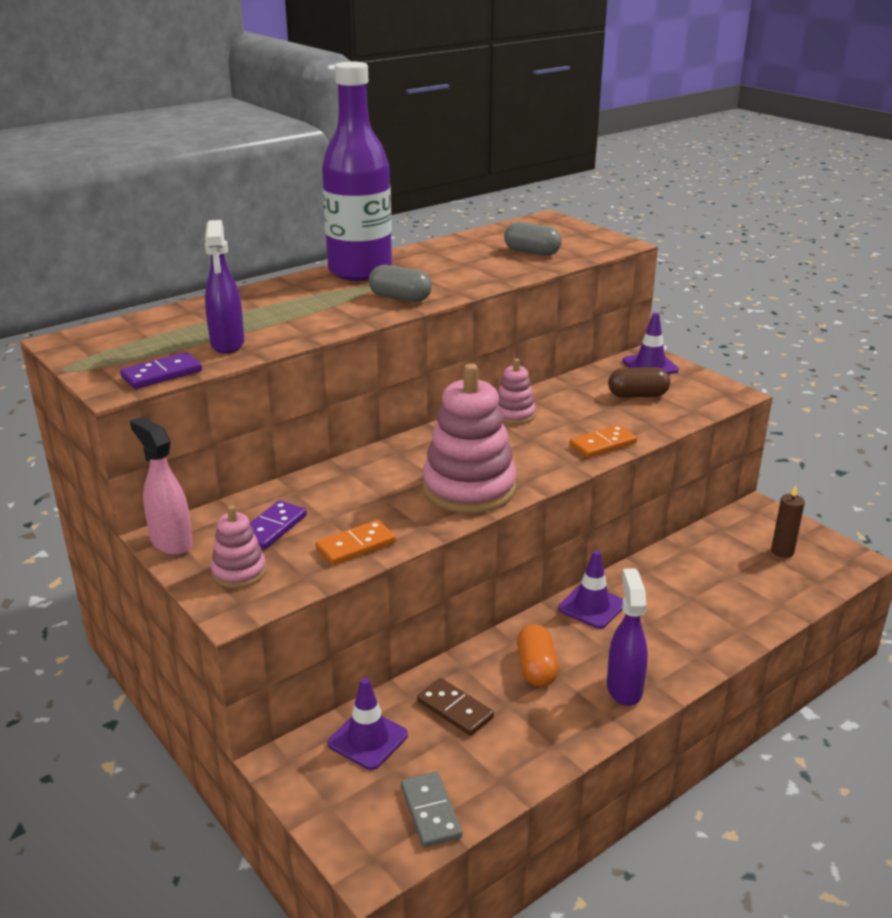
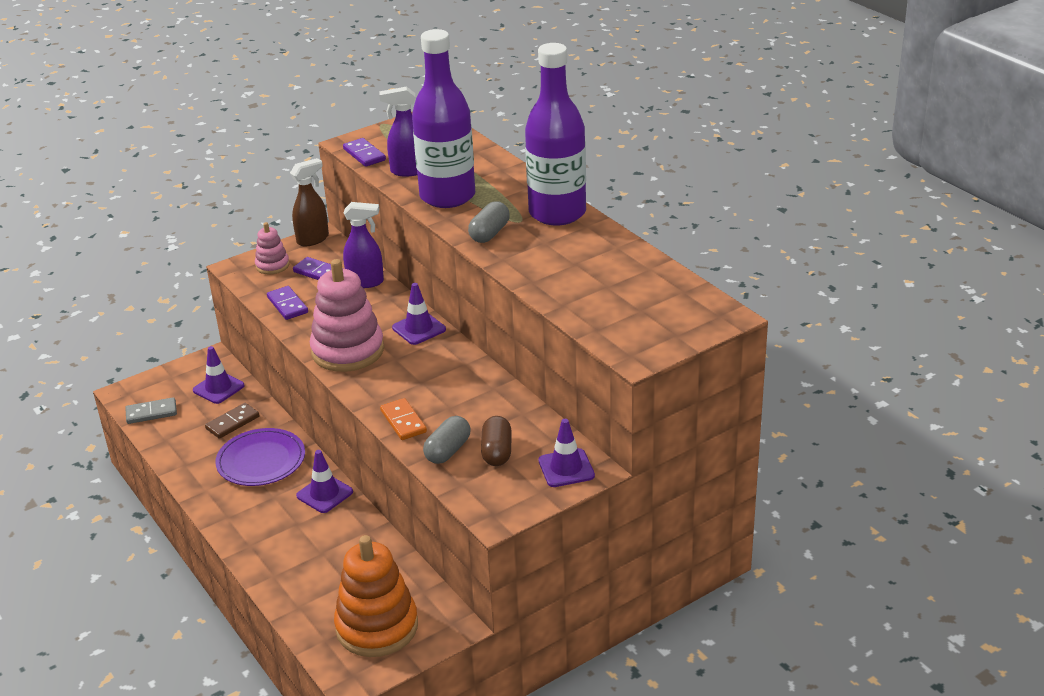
camera: 95 degrees right, 5 degrees up
(171, 542) = (313, 239): pink spray bottle -> brown spray bottle
(306, 320) = (447, 196): none -> purple bottle
(356, 545) = (287, 305): orange domino -> purple domino
(421, 446) = (419, 329): none -> purple traffic cone
(514, 415) = (466, 376): pink stacking toy -> none
(532, 252) = (607, 301): grey capsule -> grey capsule (448, 451)
(536, 668) = (261, 460): orange capsule -> purple plate
(624, 688) = (226, 501): purple spray bottle -> purple spray bottle (366, 282)
(782, 551) = (377, 627): brown candle -> orange stacking toy

